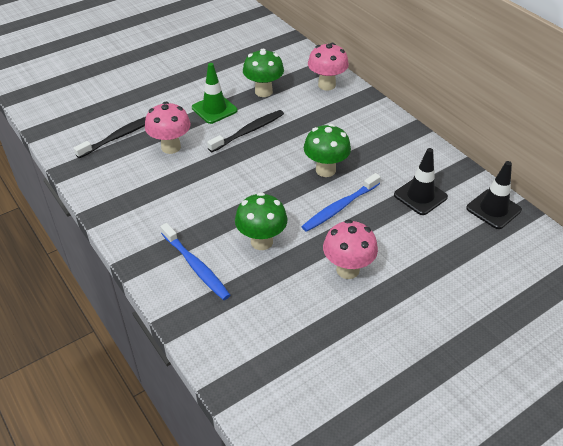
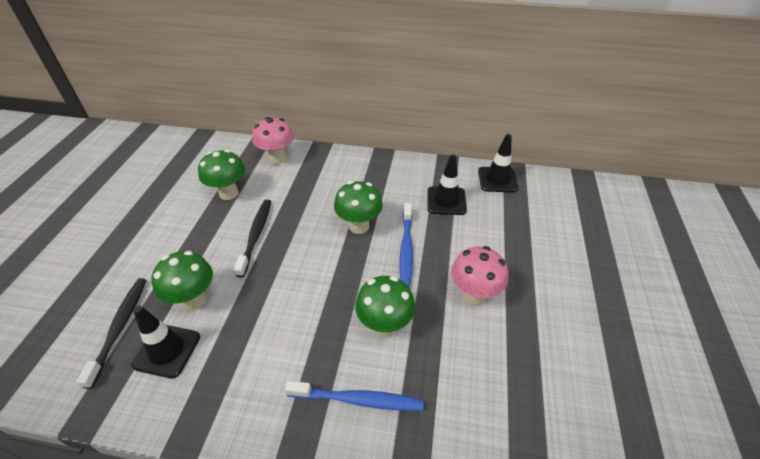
camera: 45 degrees left, 0 degrees up
(129, 165) = (167, 350): none -> black traffic cone
(171, 147) = (194, 300): pink mushroom -> green mushroom
(214, 109) = (198, 235): green traffic cone -> none

